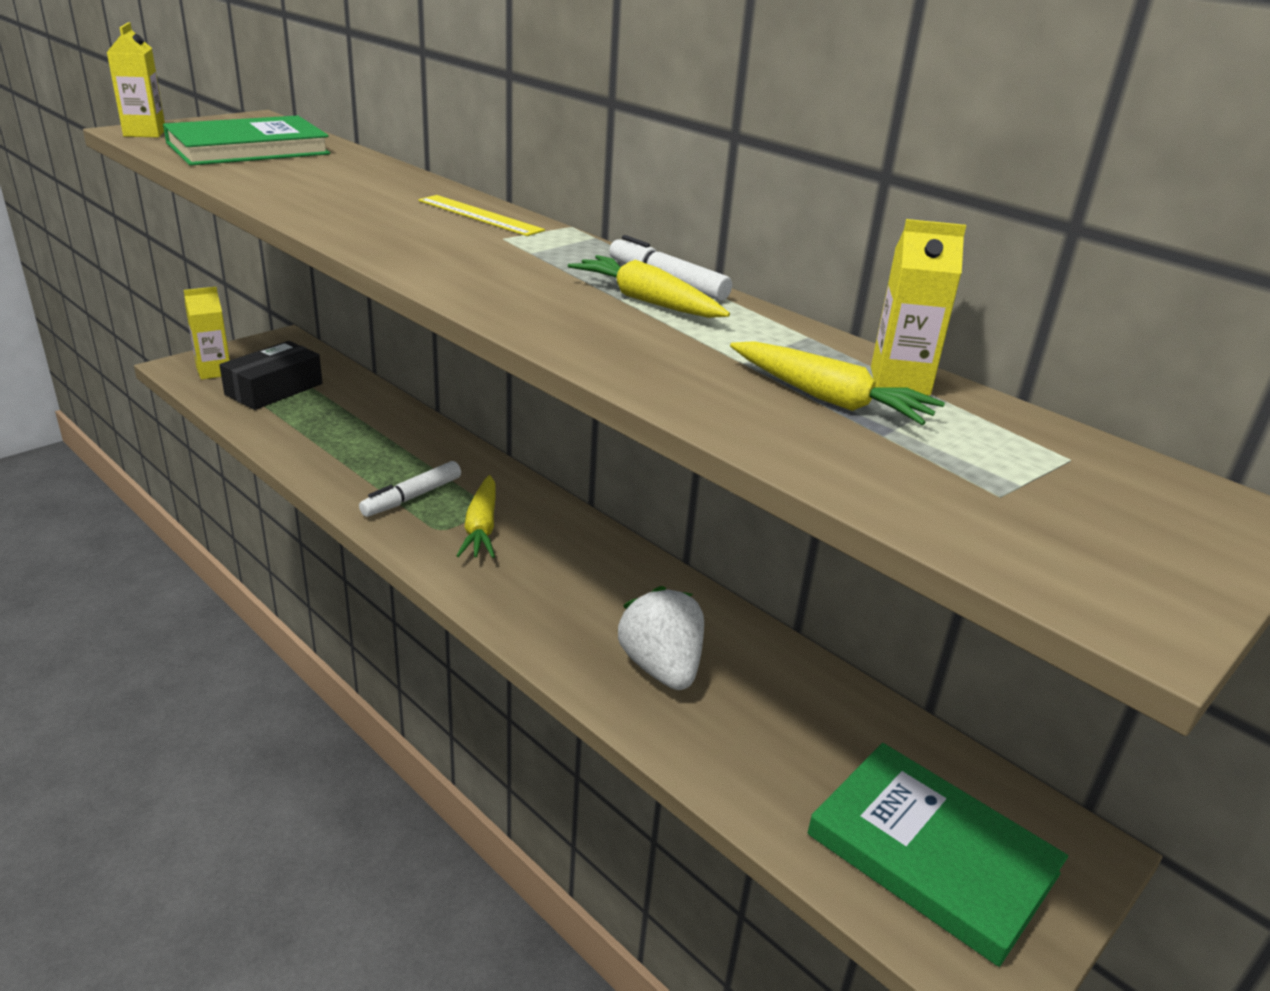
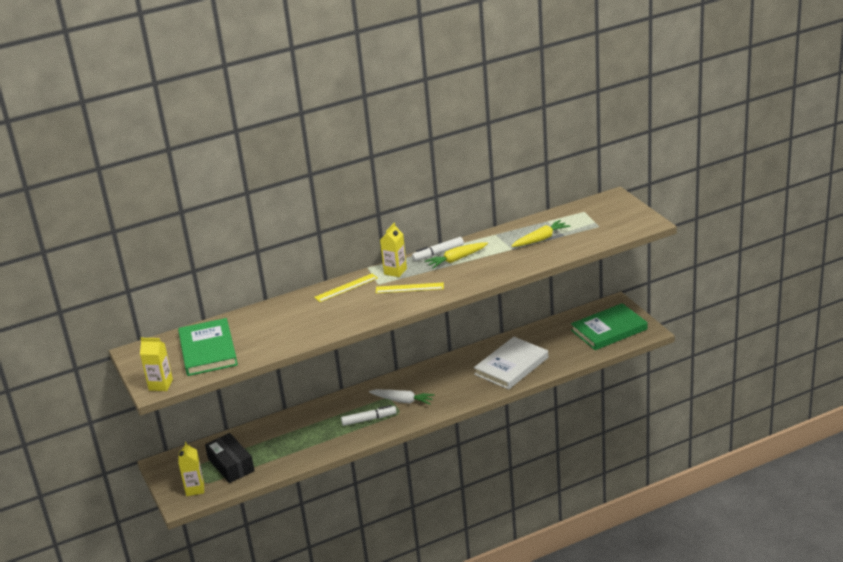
camera: 65 degrees left, 0 degrees up
(412, 497) = (369, 419): white marker -> white marker turned 75 degrees counterclockwise
(481, 527) = (402, 401): yellow carrot -> white carrot
(491, 264) = (409, 288): none -> yellow ruler
(661, 667) = (511, 366): white strawberry -> white book
(900, 381) = (532, 225): yellow carton -> yellow carton (395, 271)

